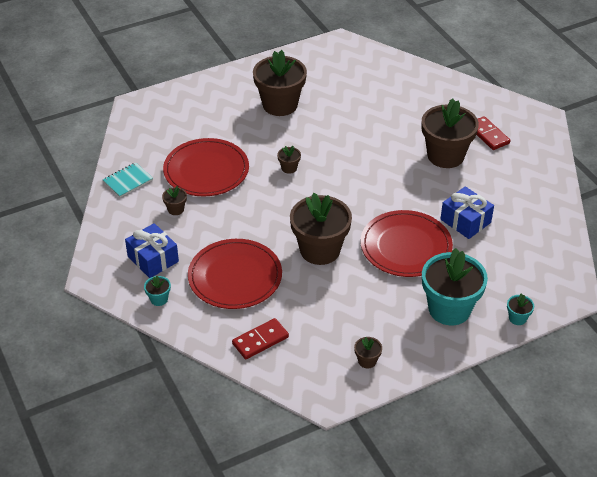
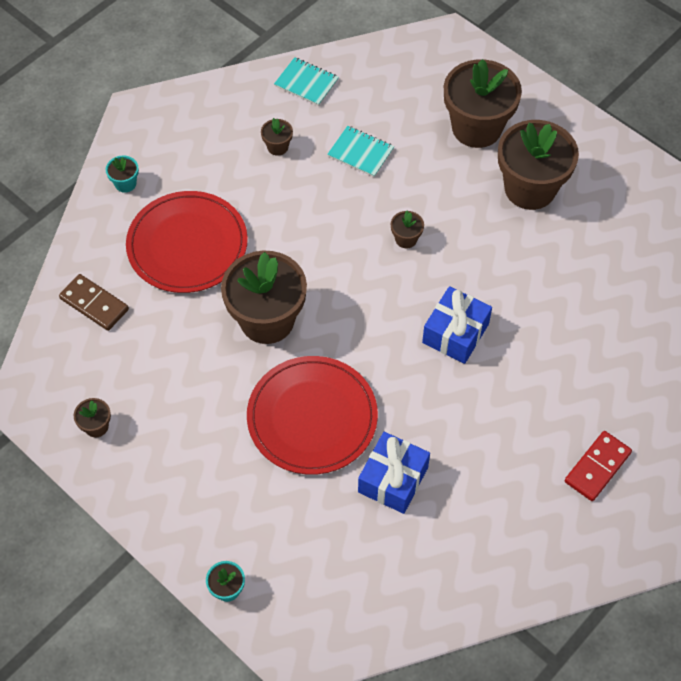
camera: 70 degrees right, 15 degrees up
(153, 259) = (186, 155): blue gift -> blue gift (455, 333)
(206, 170) = (360, 153): red plate -> turquoise notebook
(260, 340) = (94, 304): red domino -> brown domino
(445, 156) = (521, 420): brown flower pot -> brown flower pot (476, 128)
(449, 309) = (215, 499): turquoise flower pot -> none

